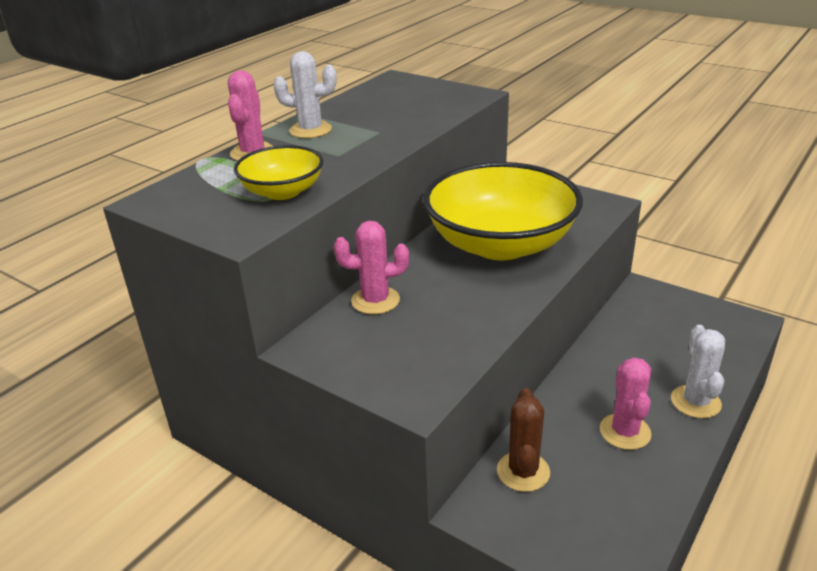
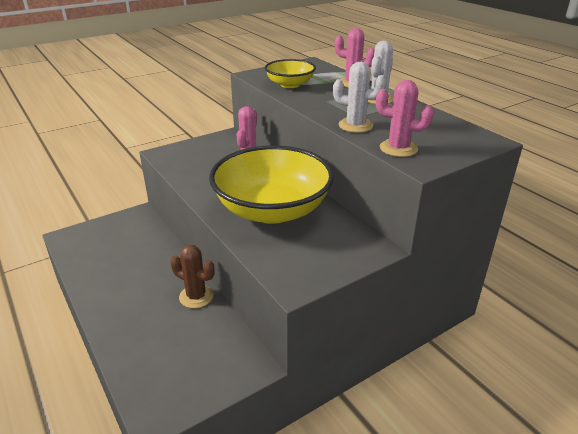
camera: 110 degrees right, 0 degrees up
(523, 472) = (144, 233): brown cactus -> brown cactus (196, 296)
(625, 432) = (129, 278): pink cactus -> pink cactus (398, 148)
(695, 402) = (116, 322): white cactus -> white cactus (355, 125)

